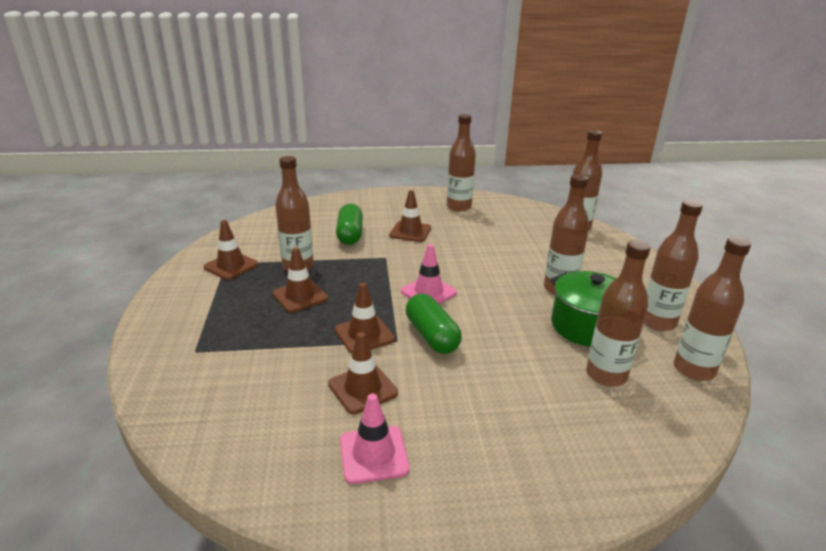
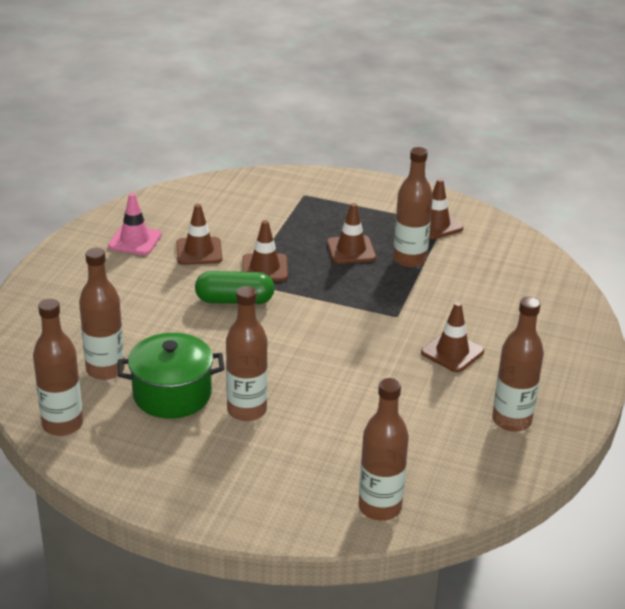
camera: 115 degrees right, 5 degrees up
(350, 235) = (469, 307): green capsule -> none
(428, 292) = (305, 321): pink traffic cone -> none
(657, 322) = (137, 446): brown bottle -> none

